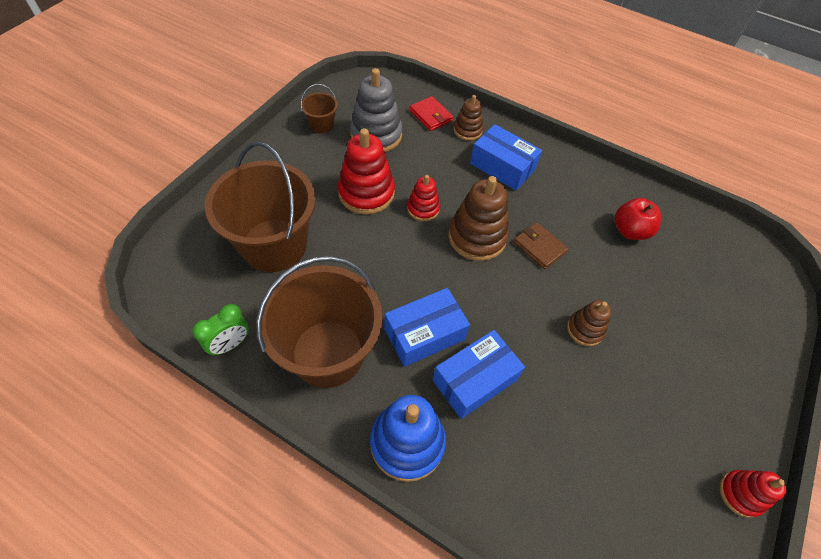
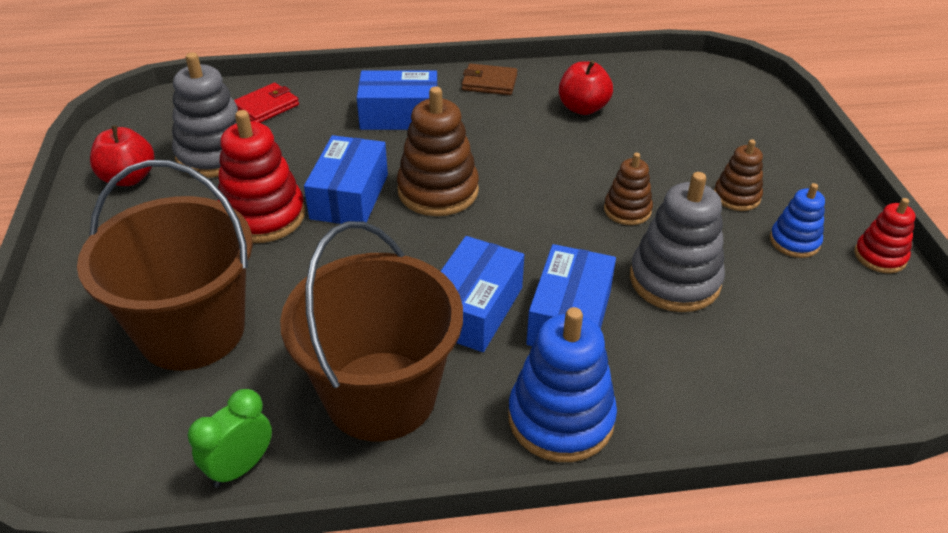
camera: 35 degrees left, 15 degrees down
(230, 344) = (240, 467): green clock -> green clock turned 150 degrees counterclockwise
(321, 125) = (128, 178): brown bucket -> red apple
(423, 208) = (349, 196): red stacking toy -> blue box
(431, 115) = (266, 106): red wallet -> red wallet turned 60 degrees counterclockwise
(467, 130) = (325, 101): brown stacking toy -> brown stacking toy (736, 196)
(539, 247) = (512, 166): brown wallet -> brown wallet (489, 83)
(566, 403) = (674, 280): none -> grey stacking toy
(684, 435) = (794, 241): none -> blue stacking toy

